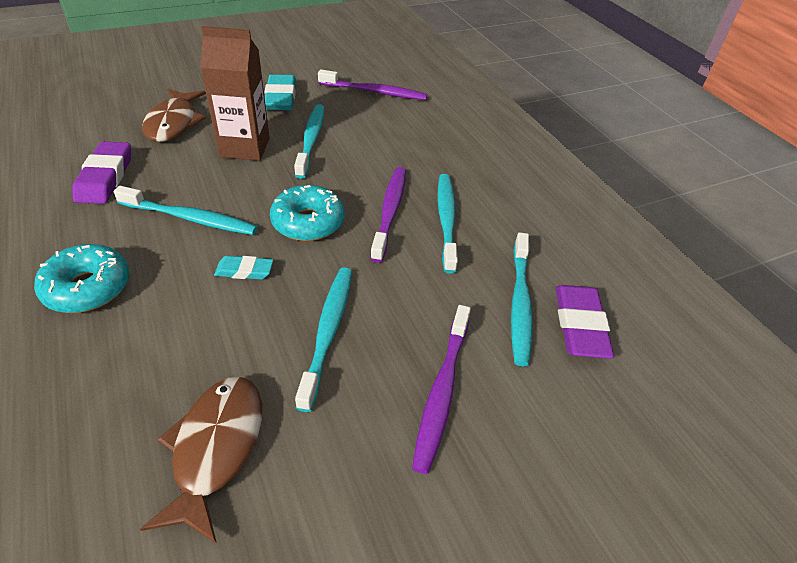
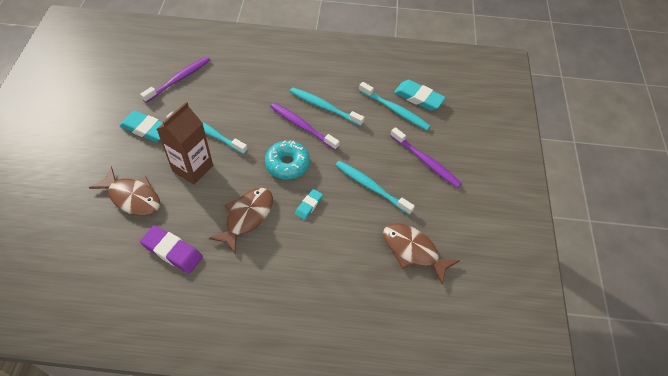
camera: 60 degrees left, 10 degrees up
(87, 288) = (278, 280): turquoise donut -> none
(190, 218) = (247, 217): turquoise toothbrush -> brown fish
(580, 325) = (418, 98): purple eraser -> turquoise eraser

